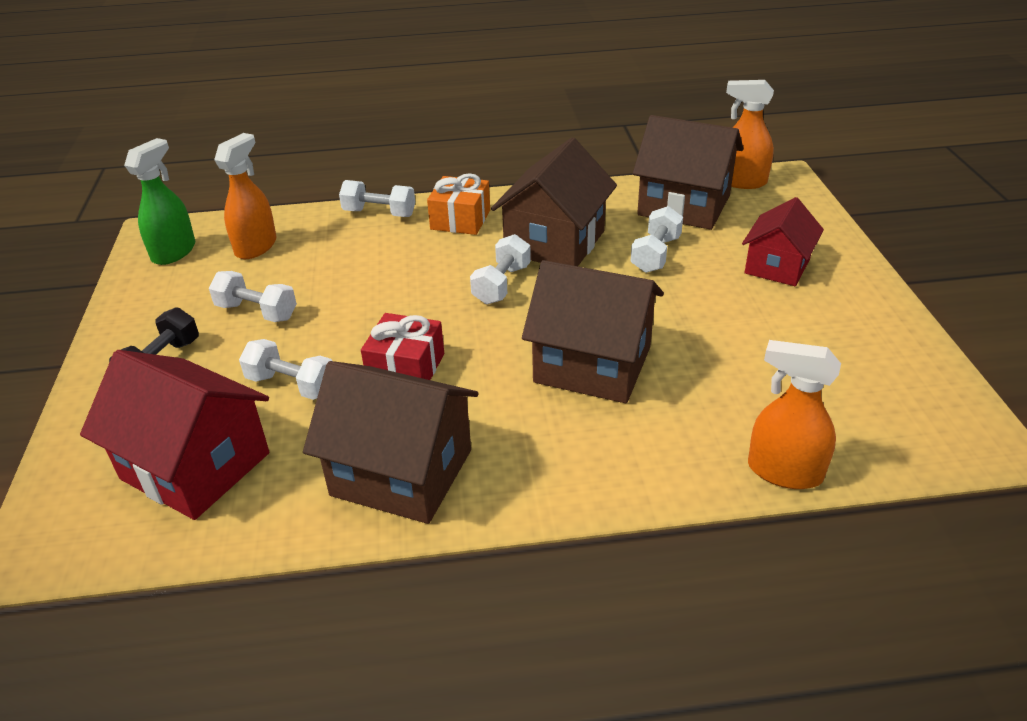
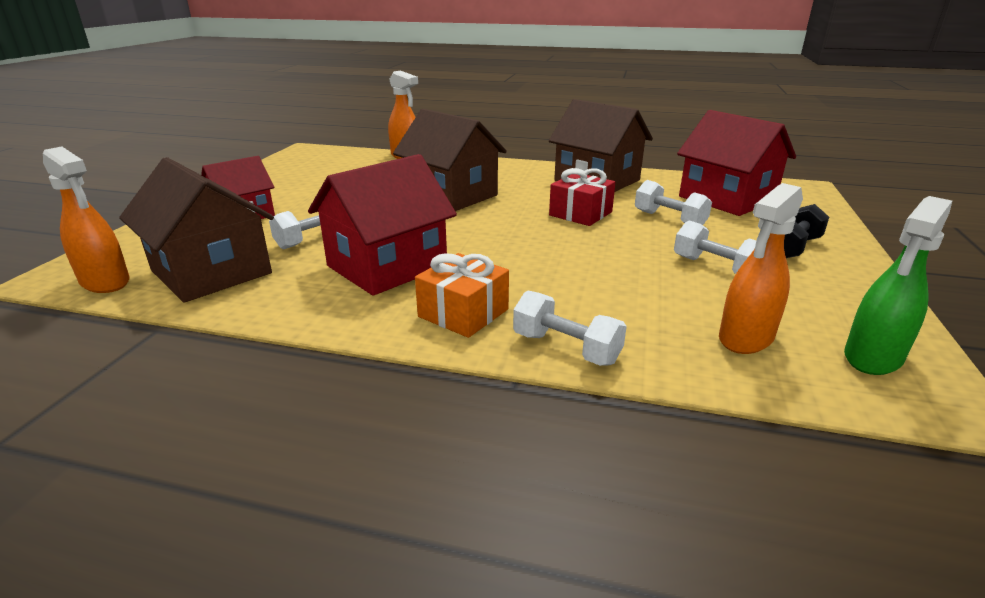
camera: 160 degrees left, 10 degrees down
(502, 284) = (471, 244): white dumbbell -> none
(555, 242) = (387, 266): brown house -> red house

